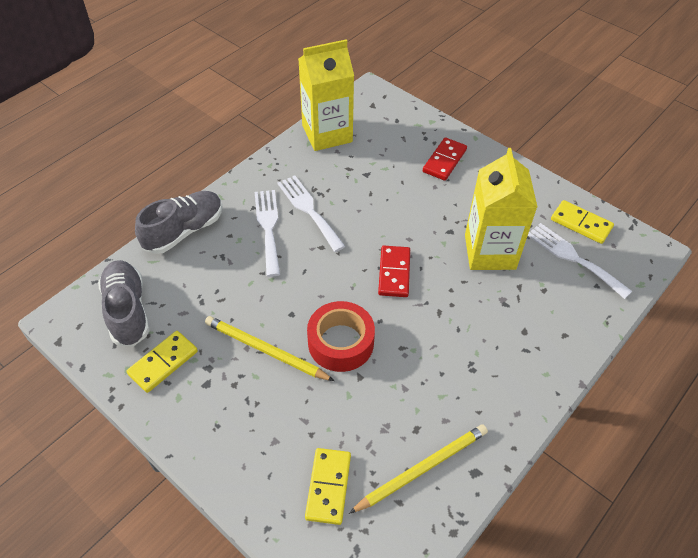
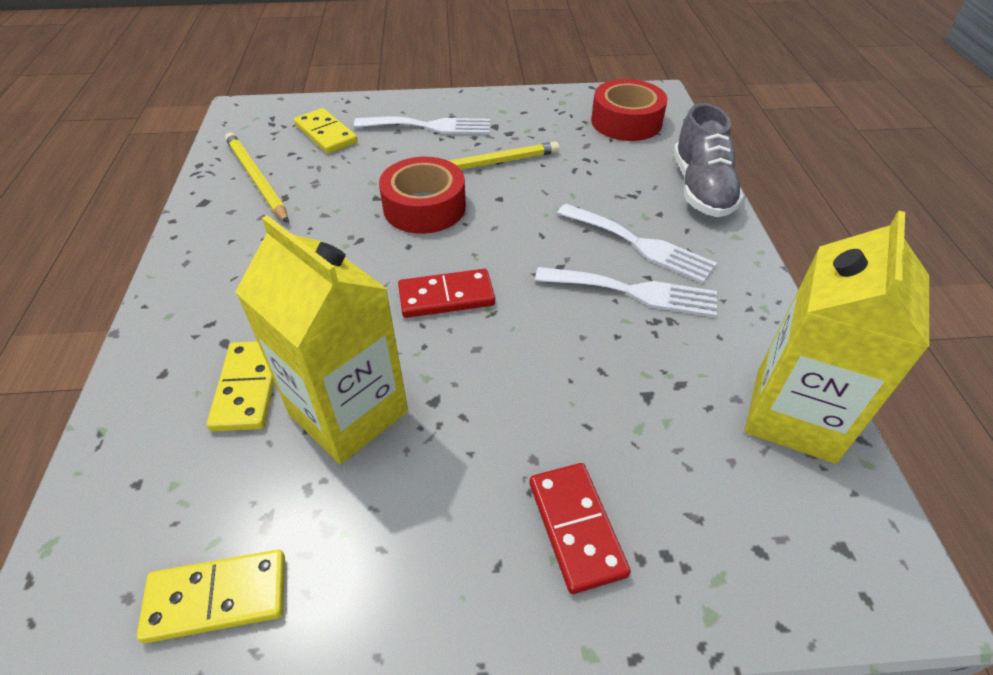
camera: 135 degrees right, 5 degrees down
(127, 311) = (626, 122): grey shoe -> red tape
(163, 362) = (545, 116): yellow domino -> yellow domino (248, 388)
(394, 273) = (446, 297): red domino -> red domino turned 60 degrees counterclockwise
(422, 468) = (256, 179): yellow pencil -> yellow pencil turned 135 degrees clockwise
(573, 258) = (200, 505): white fork -> white fork (430, 126)

